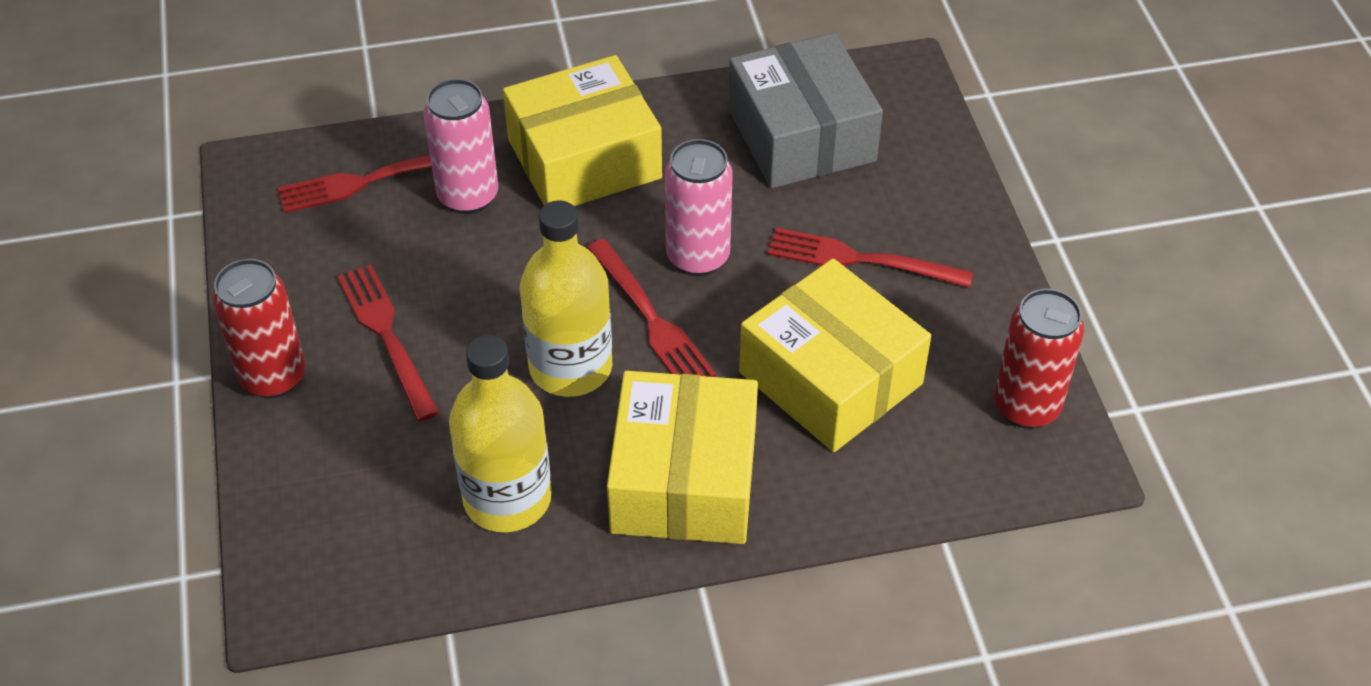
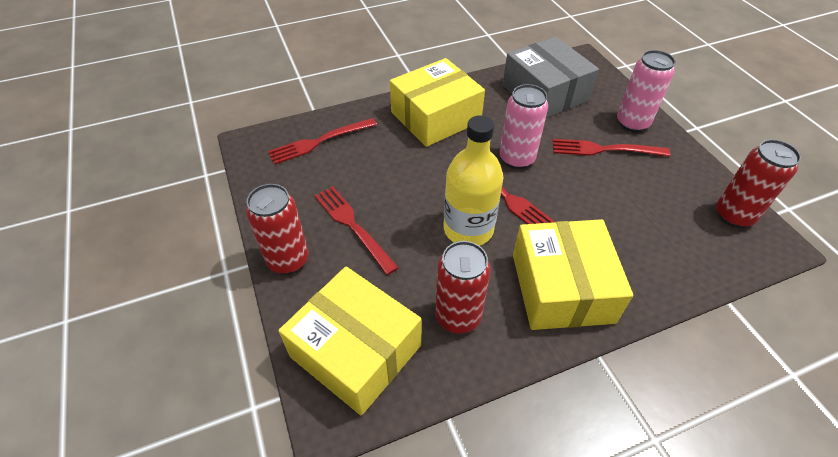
camera: 10 degrees left, 0 degrees up
(468, 196) = (378, 143): pink can -> pink can (632, 123)
(507, 498) = (458, 316): yellow bottle -> red can
(830, 378) = (619, 215): yellow box -> yellow box (356, 351)

